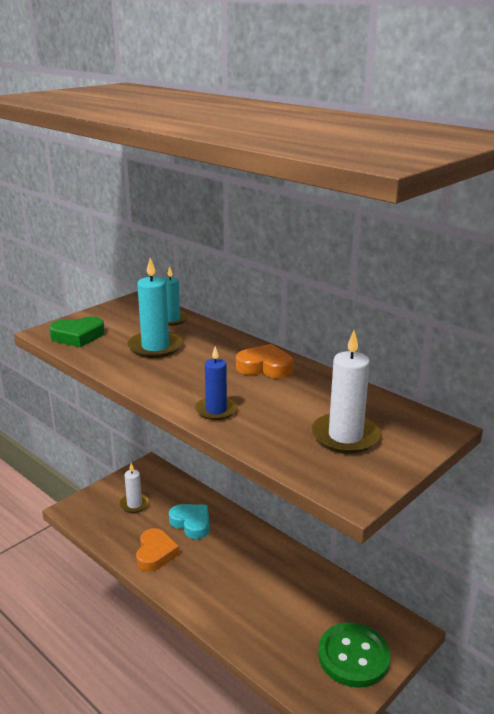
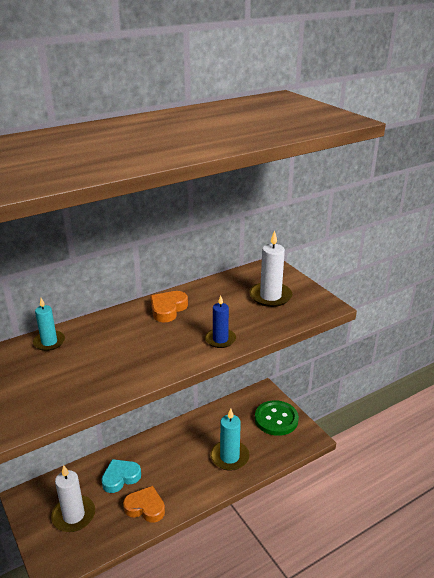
camera: 75 degrees left, 5 degrees up
(78, 336) = (42, 403): green heart -> none
(134, 504) = (73, 515): white candle -> white candle, size x1.54
(155, 347) = (100, 357): turquoise candle -> turquoise candle (229, 457)

